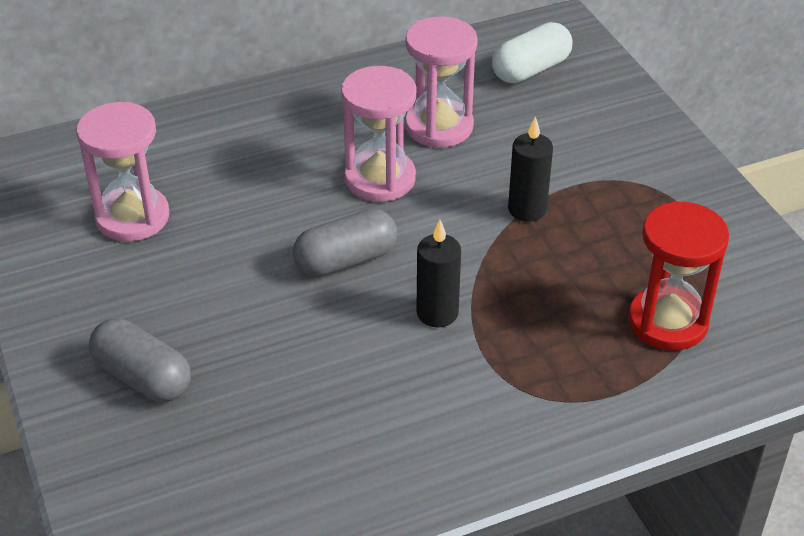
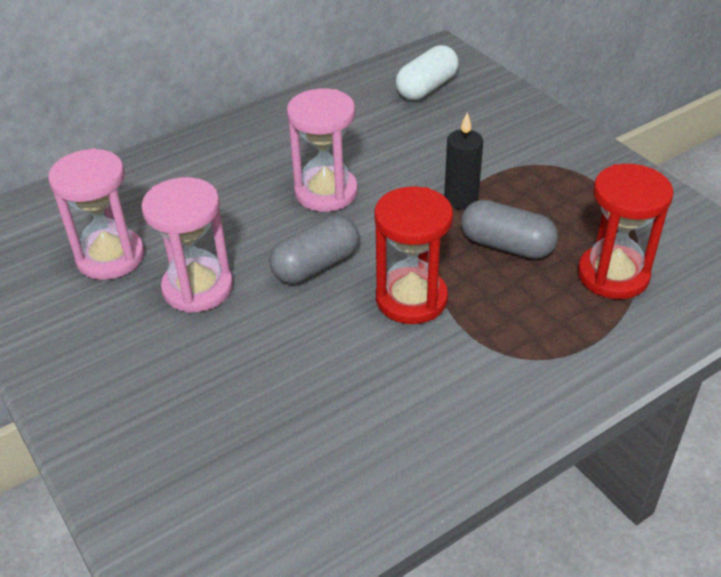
camera: 10 degrees left, 0 degrees up
(143, 377) = (154, 402): grey capsule -> grey capsule (506, 245)
(437, 313) = (411, 299): black candle -> red hourglass
(439, 127) = (364, 143): pink hourglass -> pink hourglass (198, 288)

